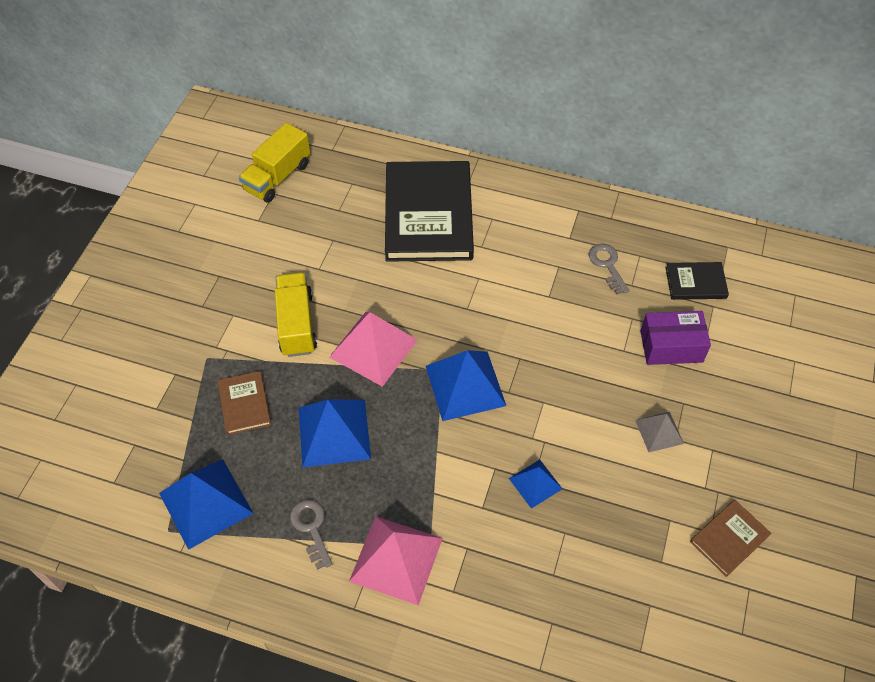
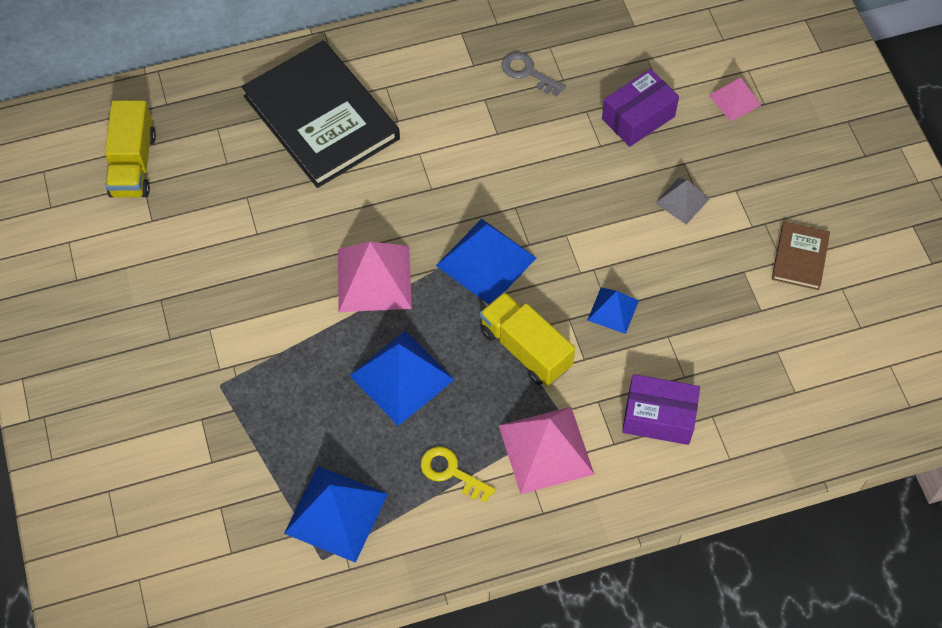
camera: 35 degrees left, 5 degrees up
(244, 404) = (295, 404): brown book -> none
(296, 324) = (281, 300): yellow truck -> yellow truck (525, 349)
(311, 528) = (451, 472): grey key -> yellow key
(506, 594) = (658, 417): none -> purple box
(695, 282) = (617, 45): black book -> none
(765, 378) = (734, 100): none -> pink pyramid

